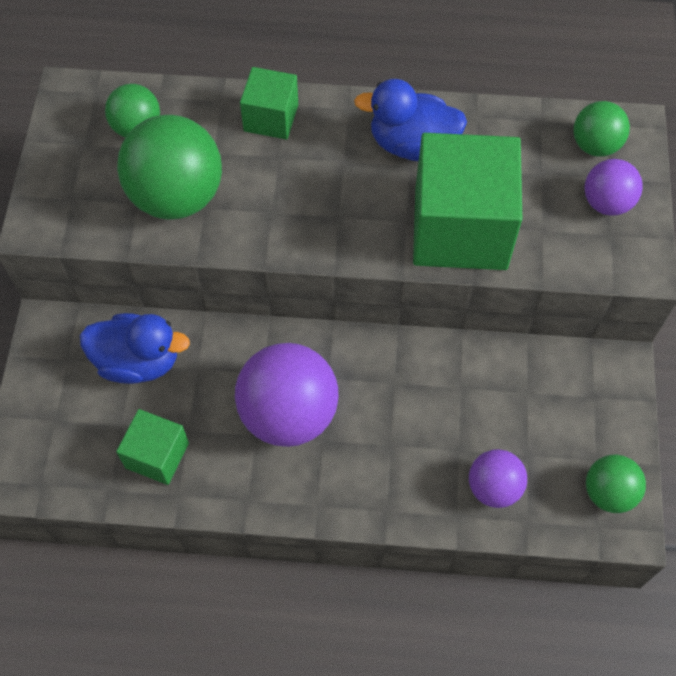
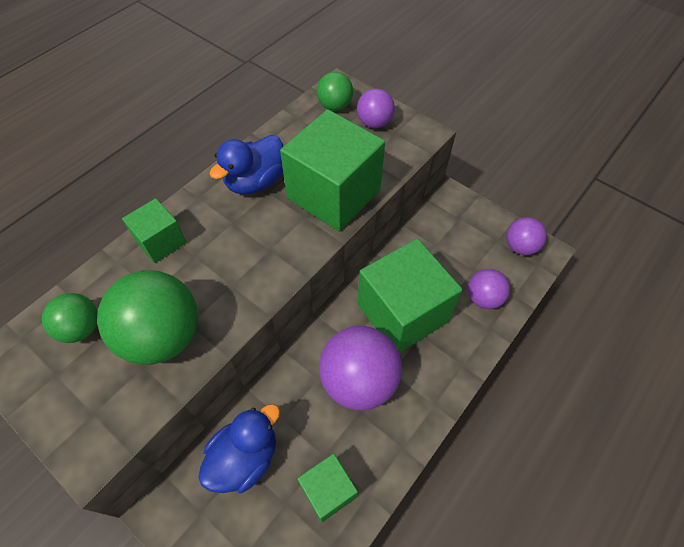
camera: 55 degrees left, 5 degrees down
(404, 409) = (402, 313): none -> green cube
(608, 492) = (520, 246): green ball -> purple ball

